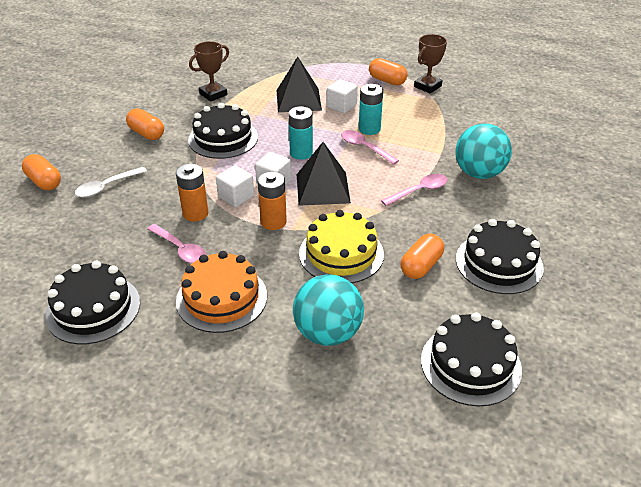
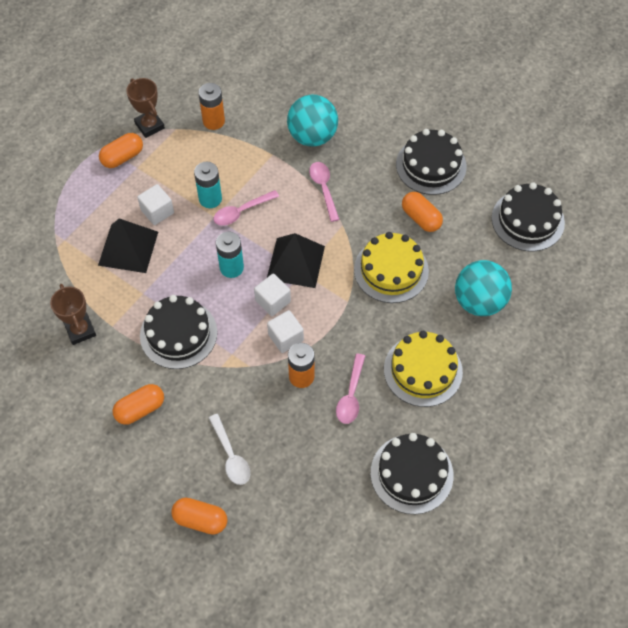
camera: 75 degrees left, 20 degrees up
(44, 182) = (200, 520): orange capsule -> orange capsule turned 45 degrees clockwise
(180, 249) = (351, 395): pink spoon -> pink spoon turned 135 degrees clockwise
(221, 298) = (423, 370): orange cake -> yellow cake
(273, 222) = (333, 313): orange battery -> orange battery (213, 121)

